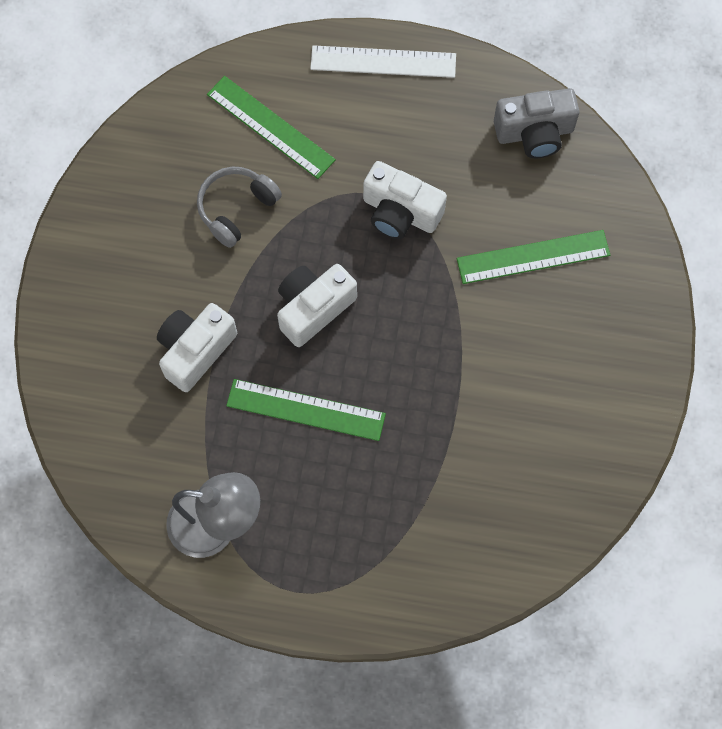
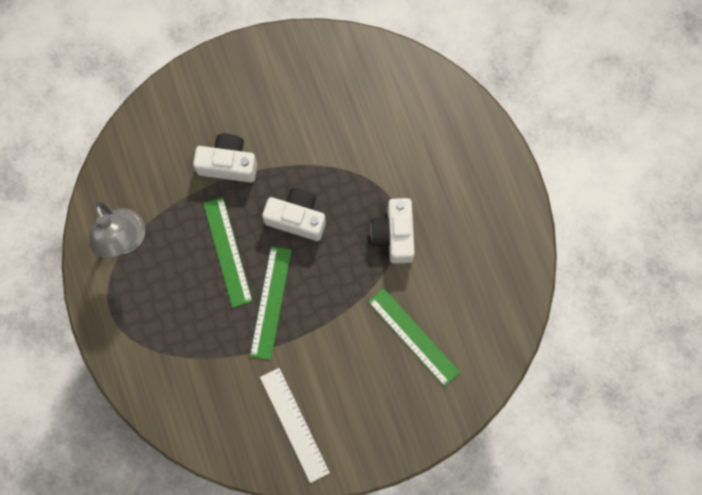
camera: 60 degrees right, 5 degrees up
(236, 209) = (336, 133): grey headphones -> none
(270, 127) = (405, 121): green ruler -> green ruler (270, 302)
(383, 62) = (495, 164): white ruler -> white ruler (294, 424)
(534, 133) = (504, 290): grey camera -> none

